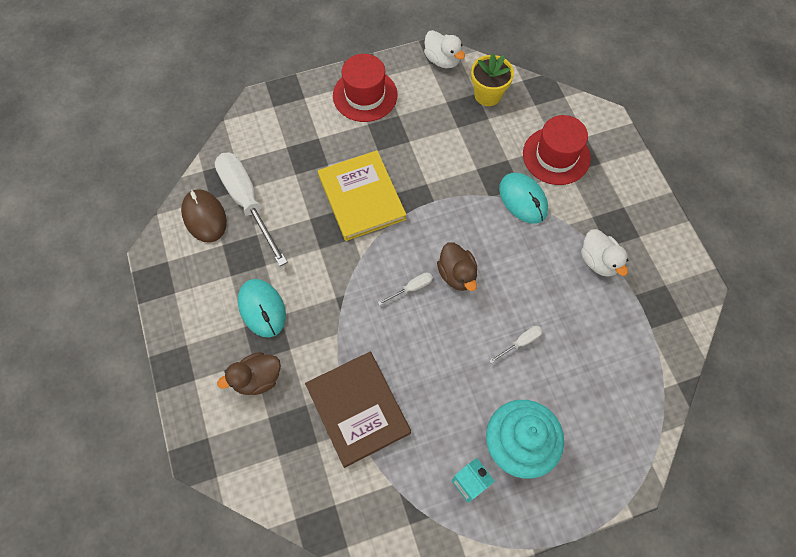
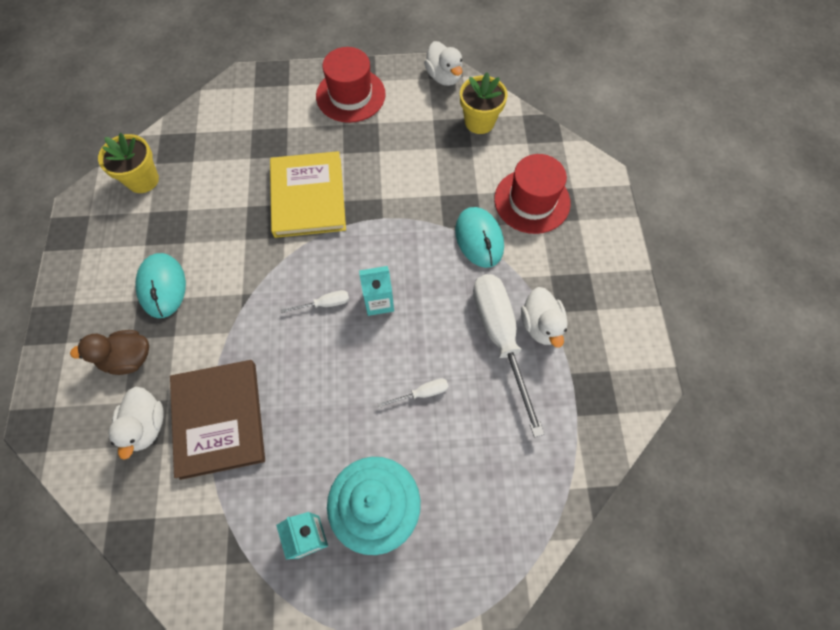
camera: 15 degrees right, 0 degrees up
(204, 217) = (143, 180): brown mouse -> yellow flower pot
(247, 202) = (191, 175): white screwdriver -> white screwdriver (500, 338)
(297, 431) = (146, 425): none -> white duck
(457, 274) = (379, 301): brown duck -> turquoise carton

